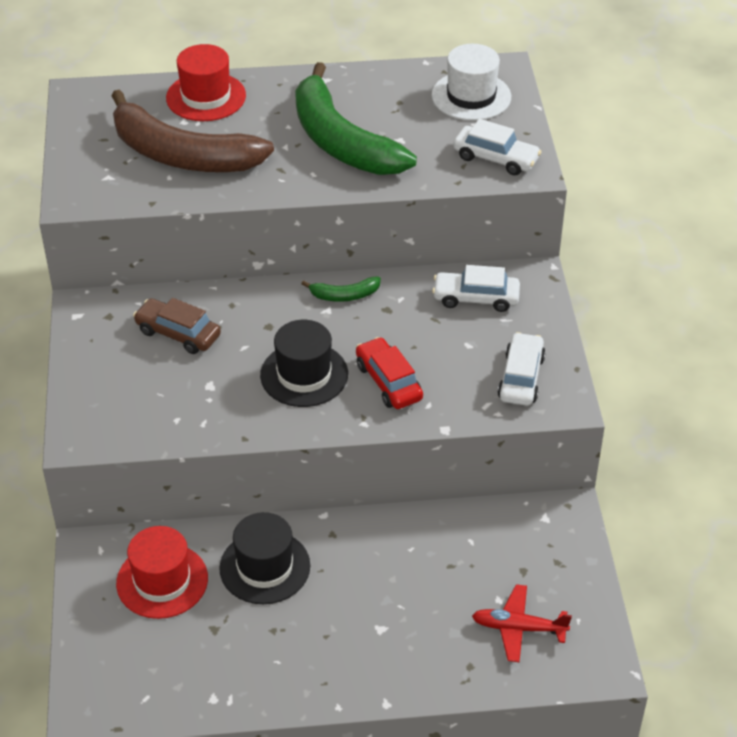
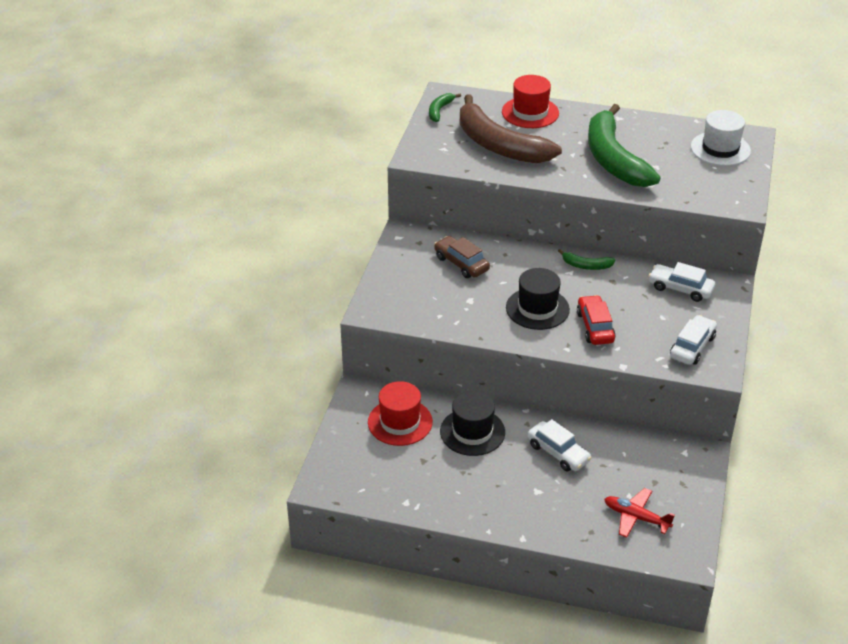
camera: 20 degrees right, 5 degrees down
(81, 120) = (439, 110): none -> green banana
(495, 158) = (721, 192): white car -> white car (558, 453)

